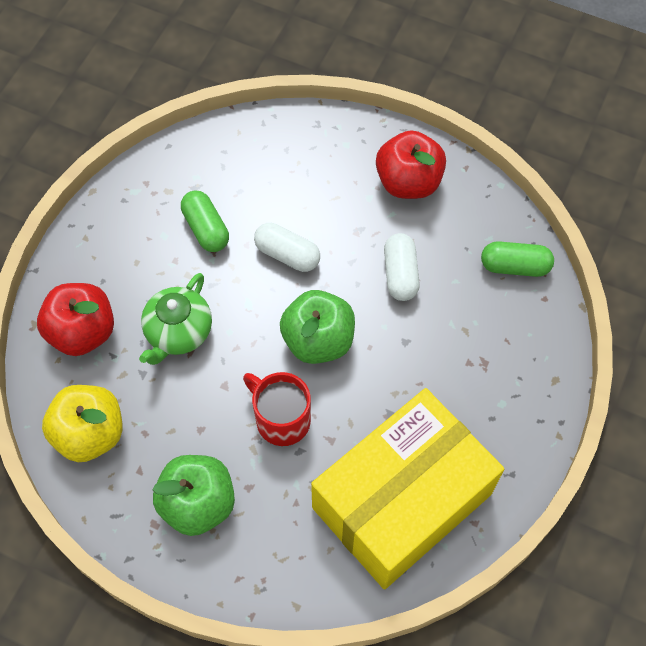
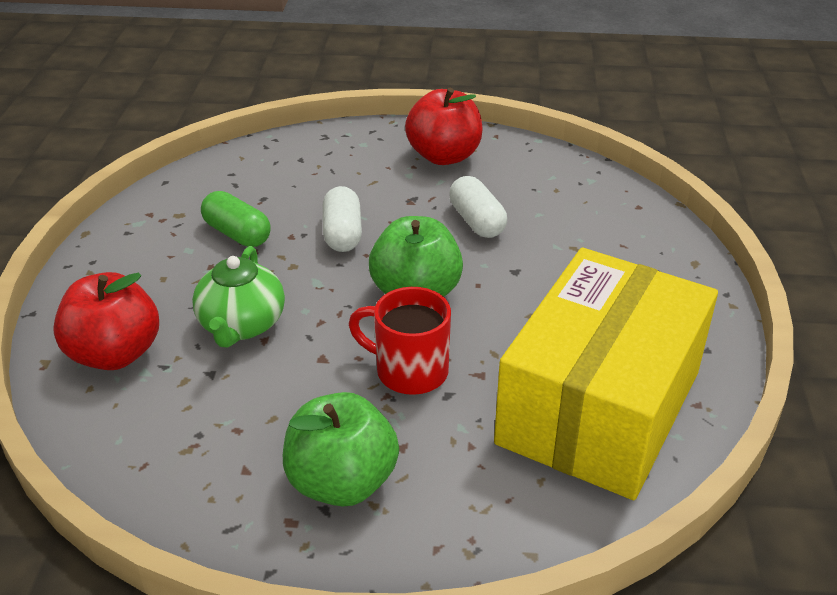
camera: 20 degrees left, 25 degrees down
(90, 433) = (160, 450): yellow apple -> none
(287, 254) = (342, 233): white capsule -> white capsule turned 75 degrees clockwise
(515, 266) = (592, 190): green capsule -> none

